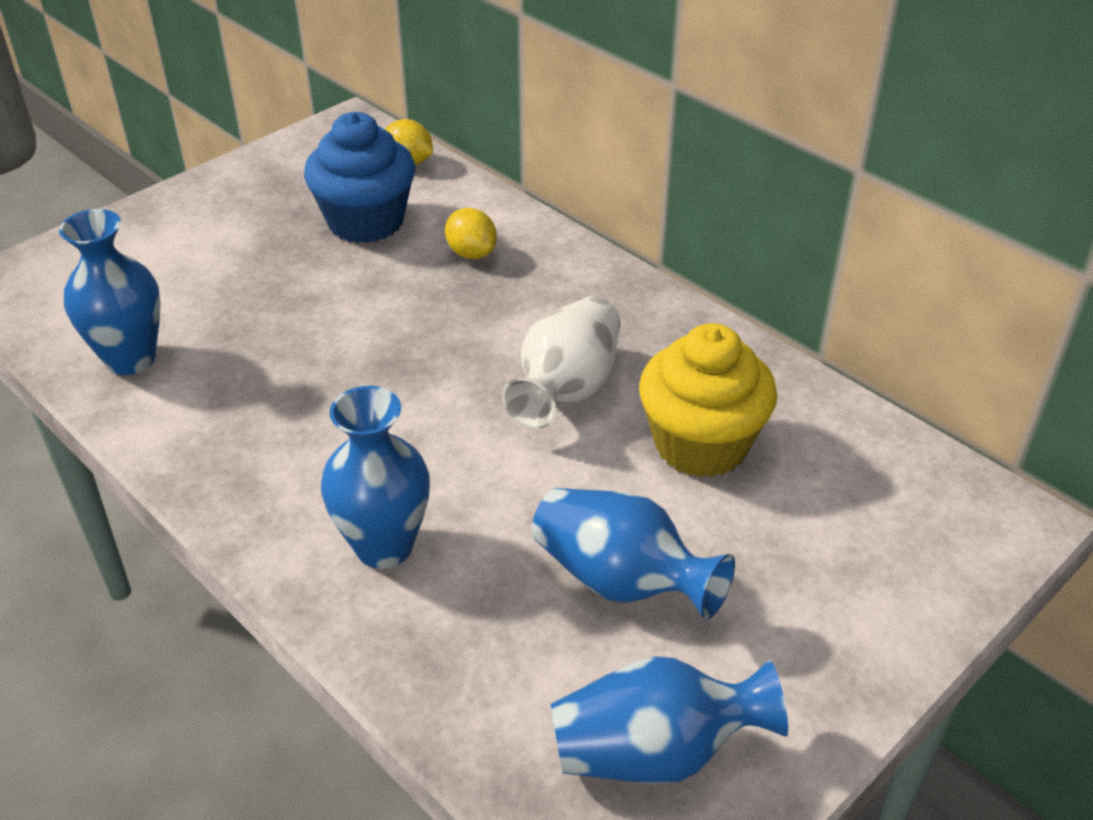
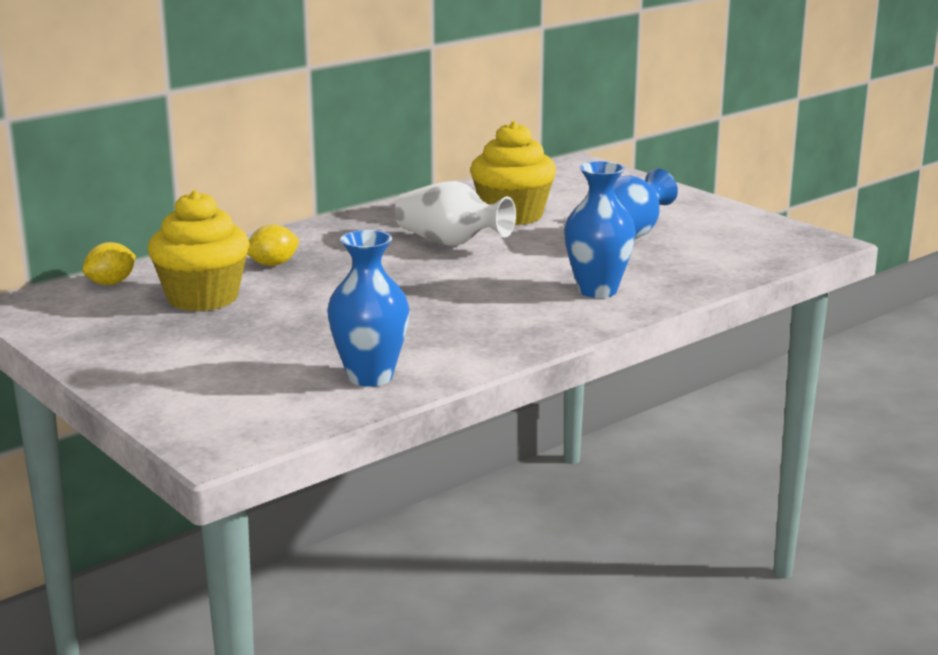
camera: 85 degrees left, 20 degrees down
(366, 221) = (202, 298): blue cupcake -> yellow cupcake
(655, 752) = (742, 237): blue vase -> none

